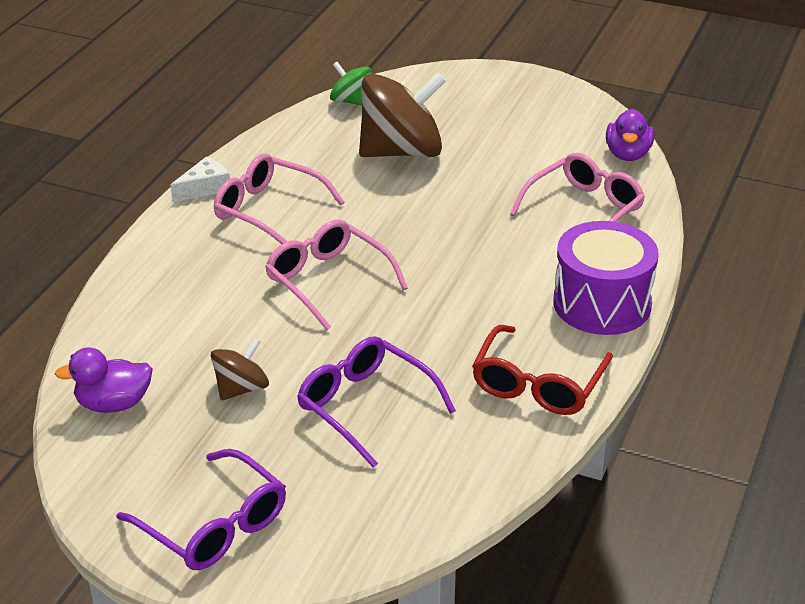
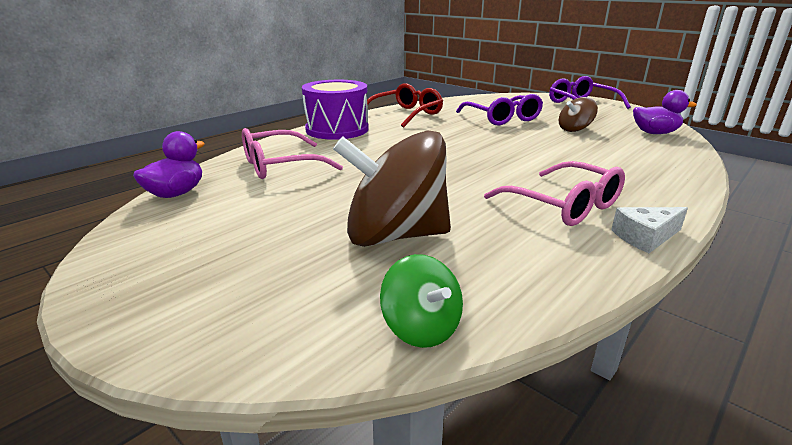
camera: 160 degrees left, 10 degrees down
(328, 281) = (512, 158): pink glasses -> none

